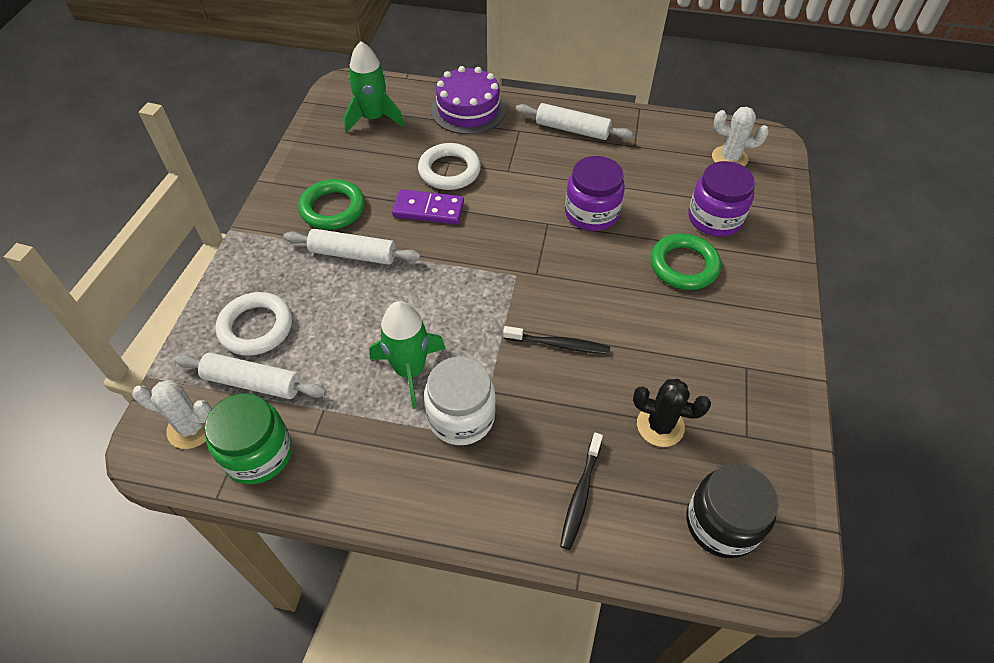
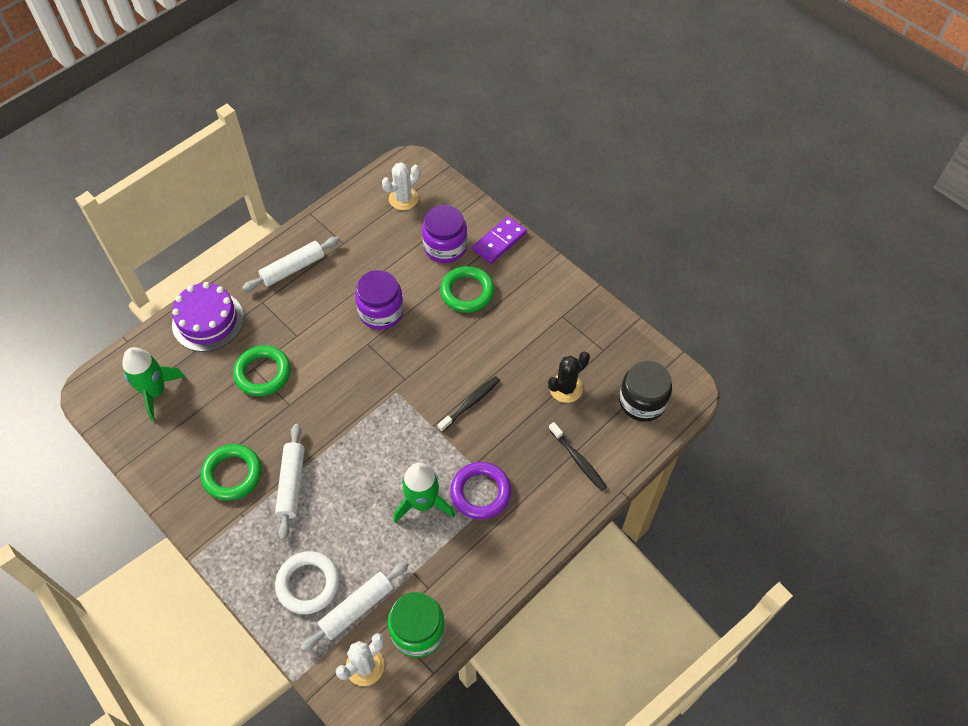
camera: 55 degrees left, 5 degrees up
(353, 254) = (291, 484): white rolling pin -> white rolling pin turned 45 degrees counterclockwise
(428, 209) = (290, 410): purple domino -> purple domino (499, 241)
(449, 171) = (263, 373): white ring -> green ring
(461, 417) = (480, 492): white jar -> purple ring

